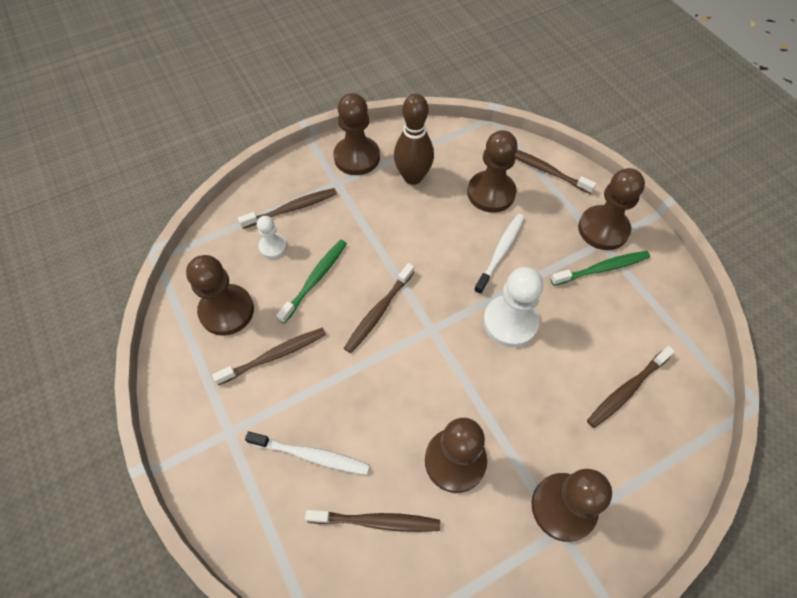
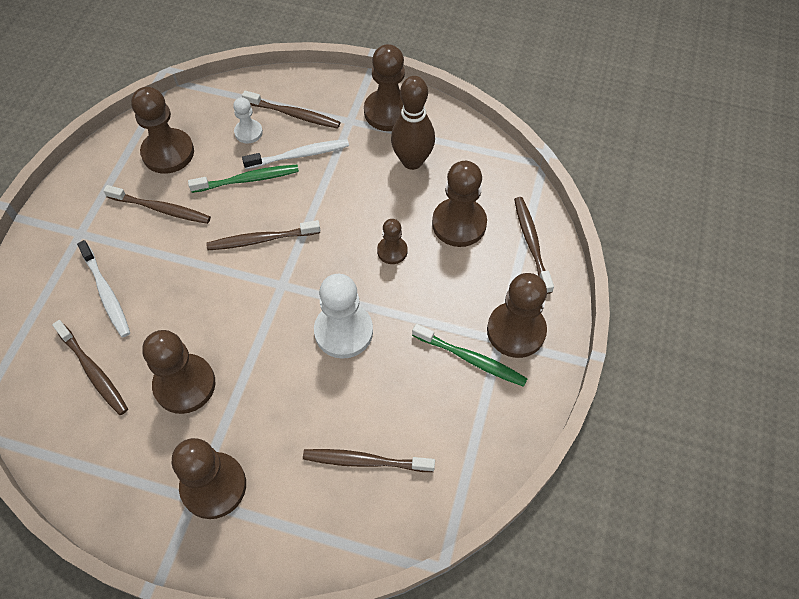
camera: 45 degrees right, 0 degrees up
(473, 244) = (392, 251): none -> brown pawn
(500, 252) = (404, 275): white toothbrush -> white toothbrush (299, 155)

